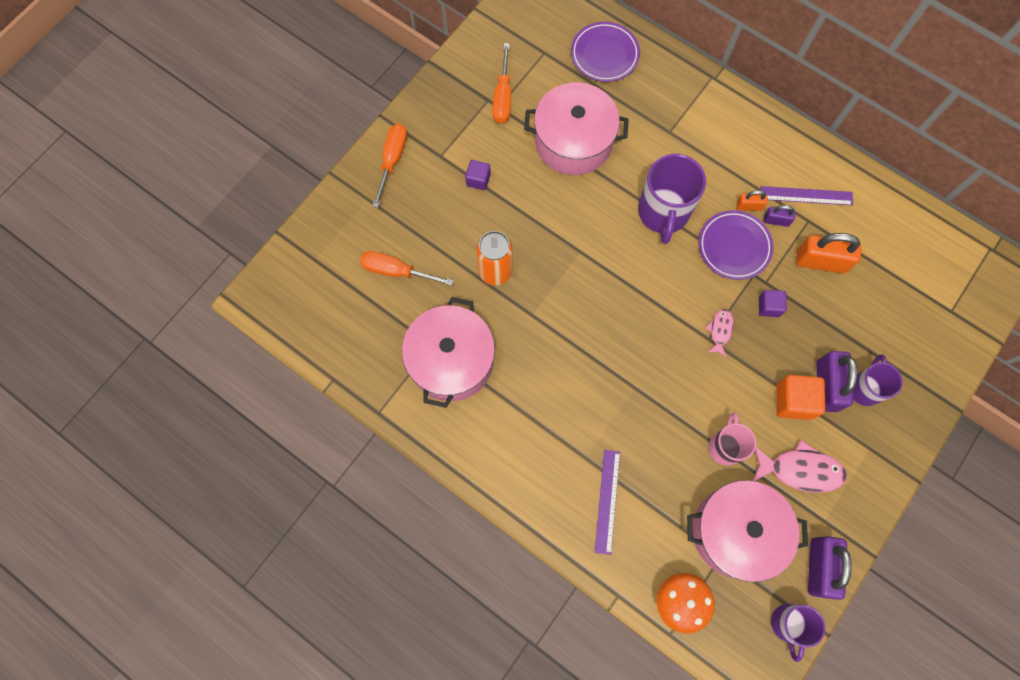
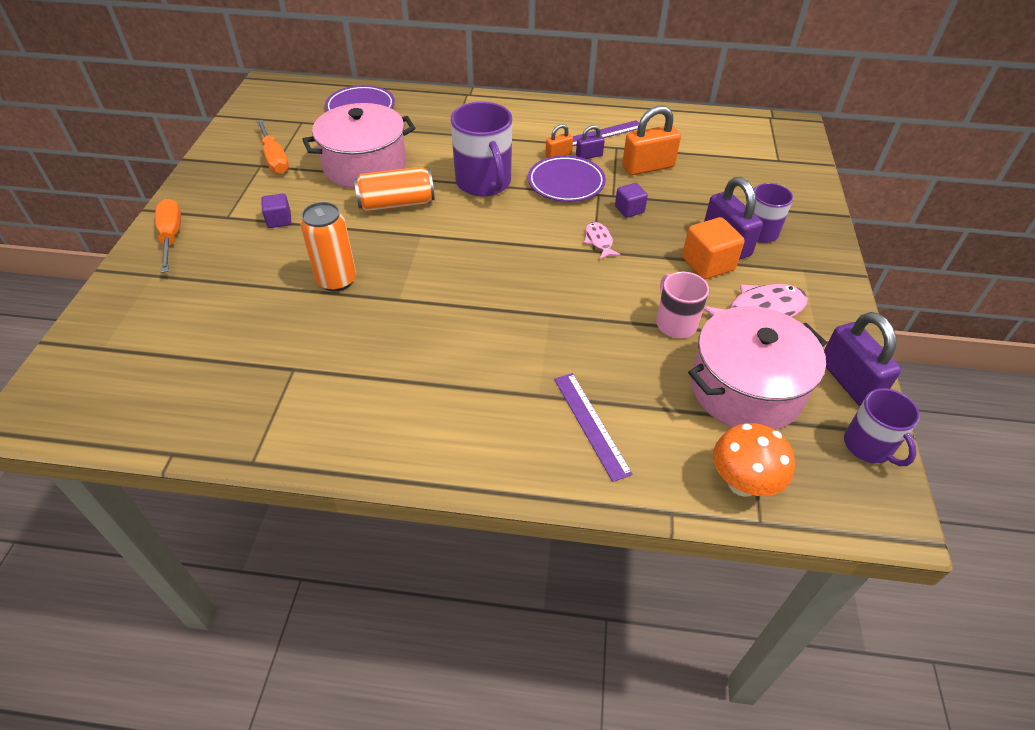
camera: 30 degrees left, 25 degrees down
(397, 271) = (217, 321): orange screwdriver -> none
(451, 360) = (325, 373): pink pot -> none
(578, 204) = (396, 204): none -> orange can

